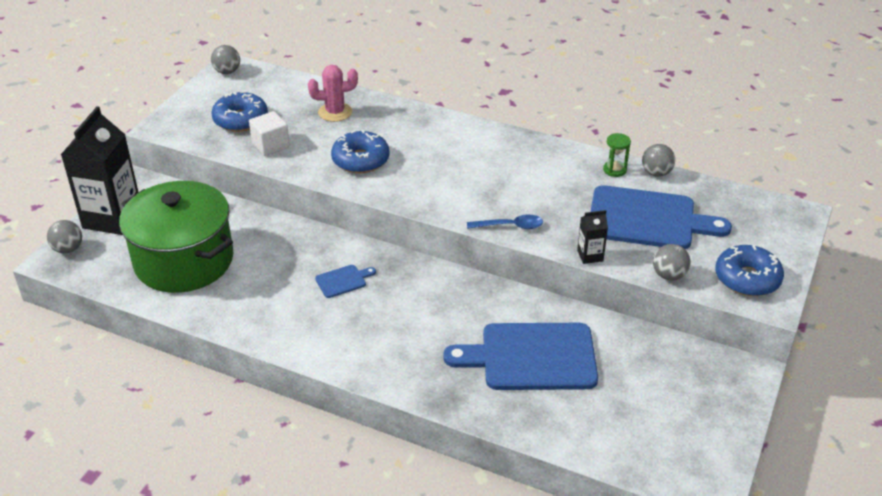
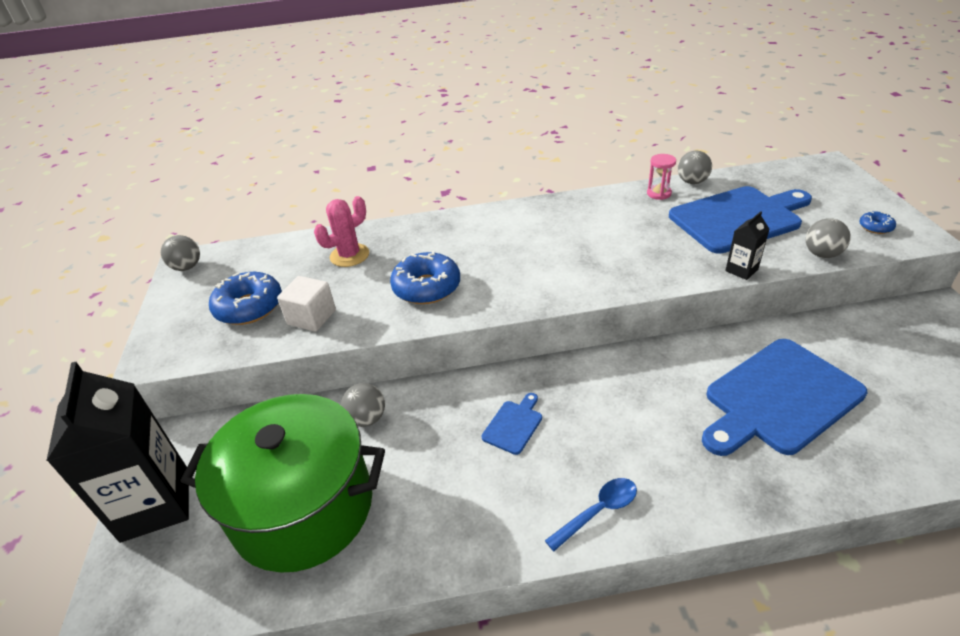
camera: 30 degrees left, 0 degrees up
(68, 249) = (119, 586): grey ball -> grey ball (367, 418)
(510, 226) = (642, 279): blue spoon -> blue spoon (598, 512)
(614, 170) = (659, 193): green hourglass -> pink hourglass
(747, 279) = (875, 227): blue donut -> blue donut, size x0.47

